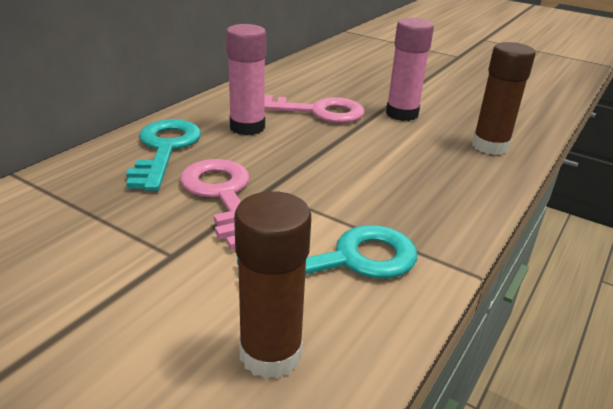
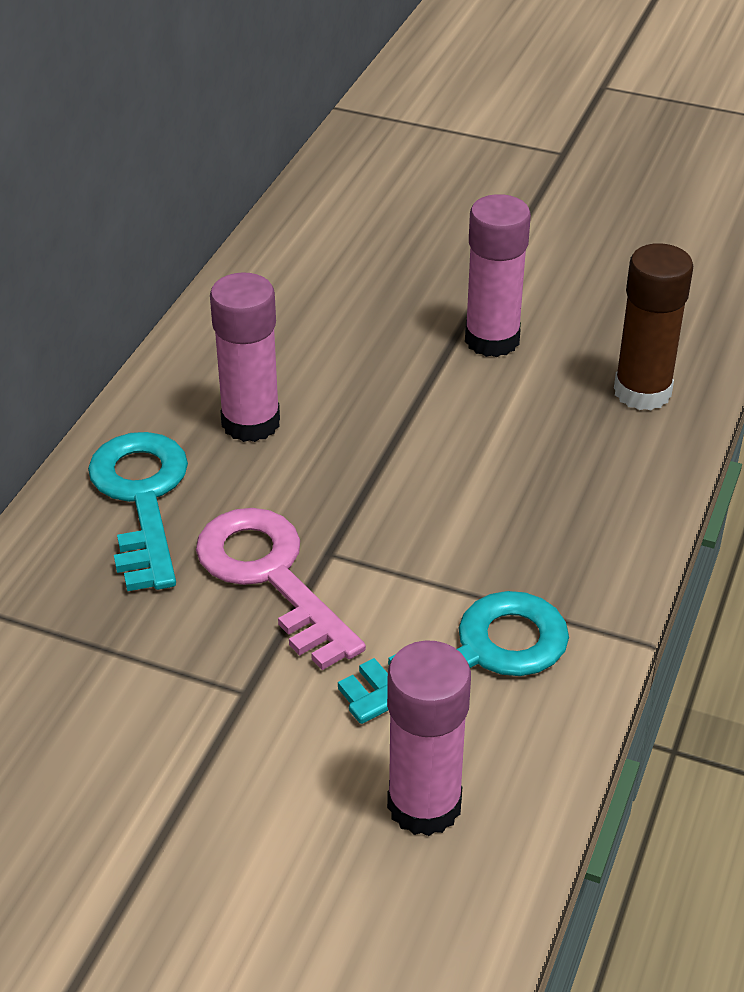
camera: 10 degrees left, 10 degrees up
(270, 354) = (424, 805): brown glue stick -> pink glue stick
(315, 111) = (348, 361): pink key -> none

